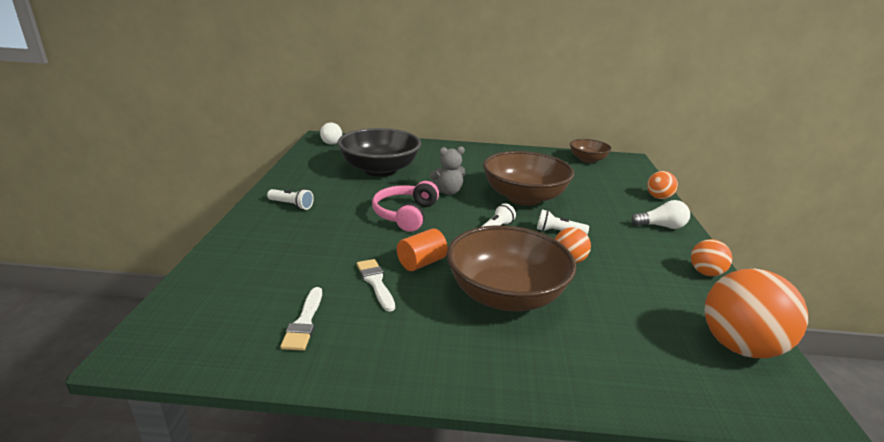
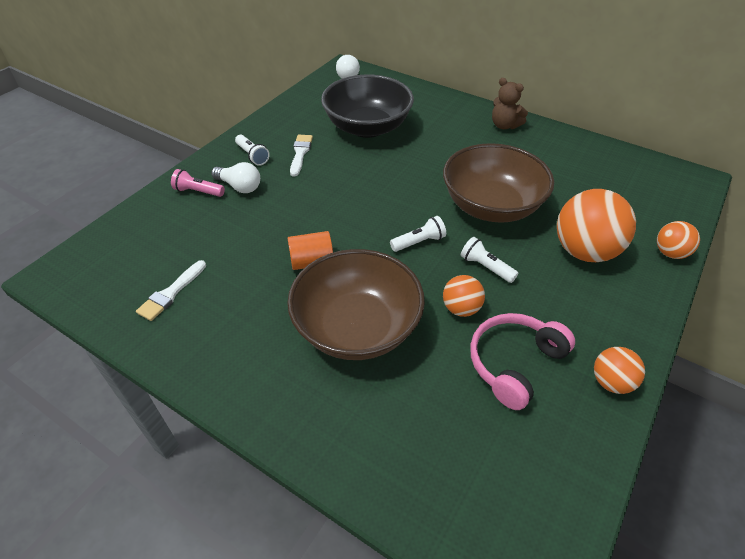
camera: 30 degrees right, 20 degrees up
(259, 240) = (198, 192): none -> pink flashlight
(375, 282) = (255, 271): white brush -> white brush (300, 153)
(405, 214) = (345, 196): pink headphones -> pink headphones (514, 363)
(448, 192) = (413, 176): grey teddy bear -> none
(484, 152) = (504, 125): none -> brown teddy bear
(587, 160) = (631, 166): brown bowl -> none
(661, 226) = (625, 298): white light bulb -> white light bulb (239, 187)
(739, 346) = (546, 487): orange ball -> orange ball (584, 251)

